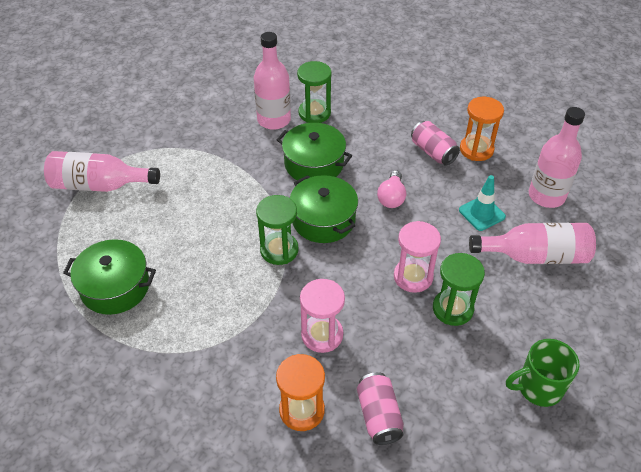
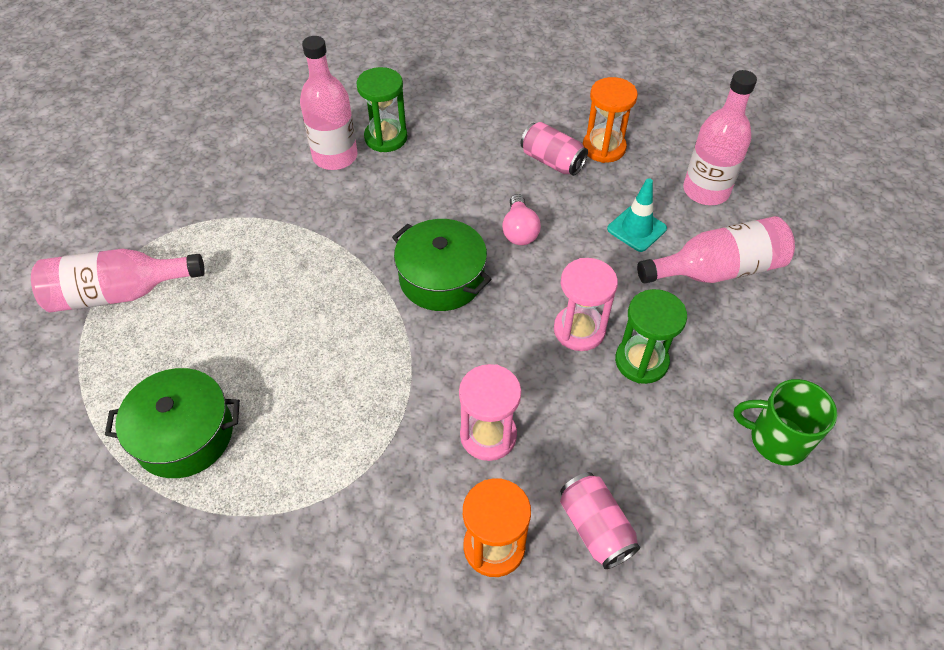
camera: 15 degrees left, 5 degrees up
(279, 250) = (396, 332): green hourglass -> none
(314, 164) = (406, 206): green pot -> none
(538, 387) = (776, 439): green mug -> green mug turned 45 degrees clockwise

